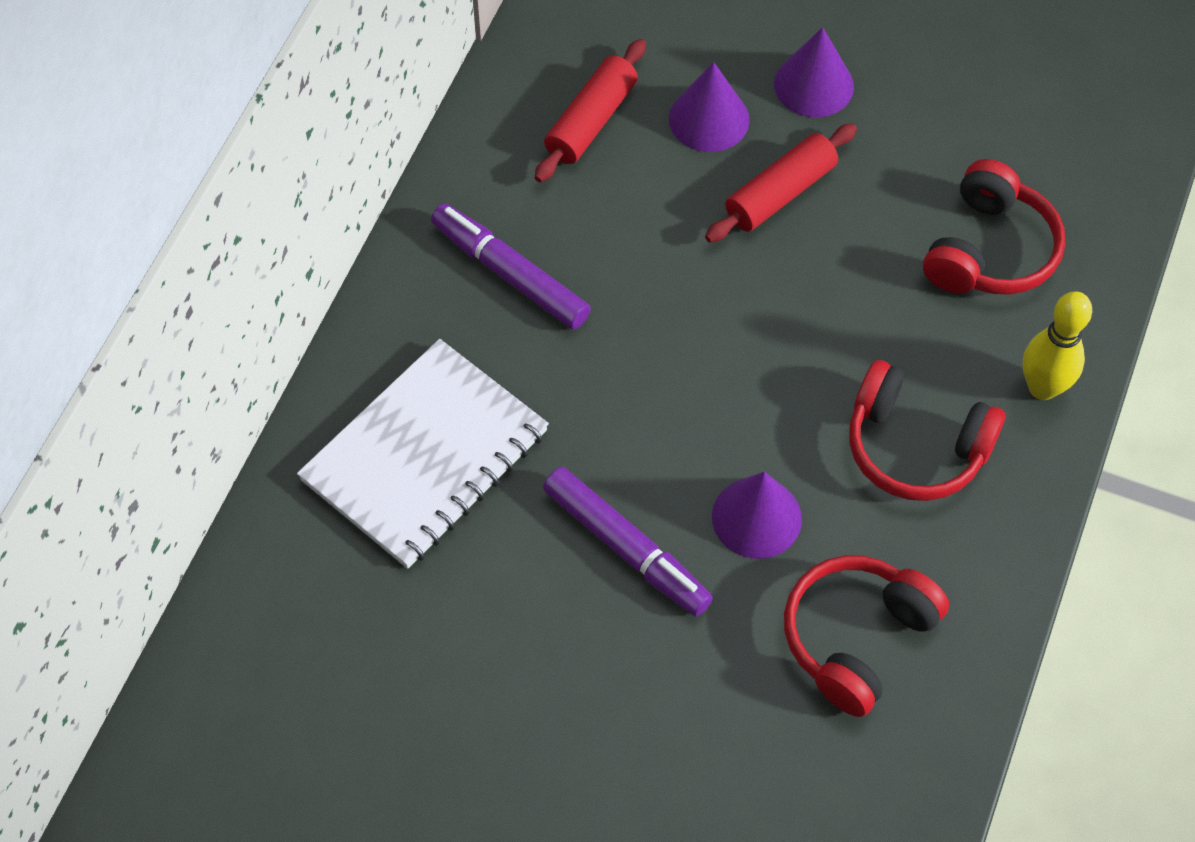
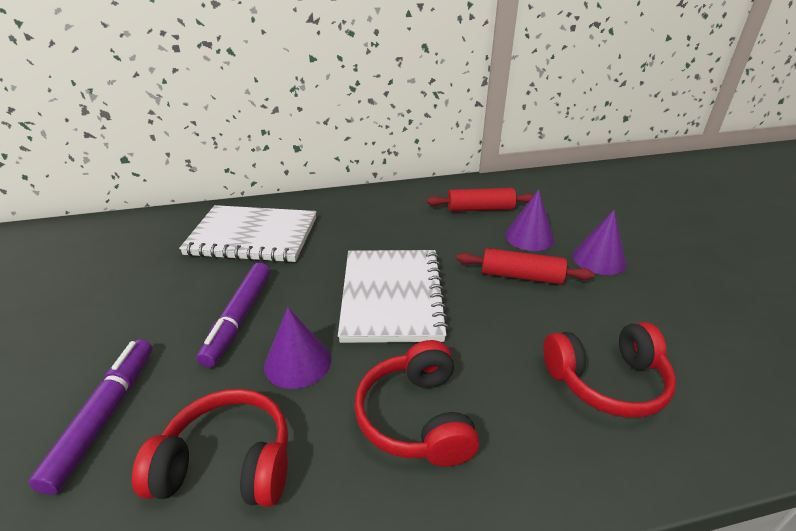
camera: 55 degrees right, 25 degrees down
(510, 274) = (374, 220): purple marker -> purple marker (104, 416)
(712, 358) = (392, 297): none -> white notebook
(1042, 387) = (541, 473): yellow bowling pin -> none

